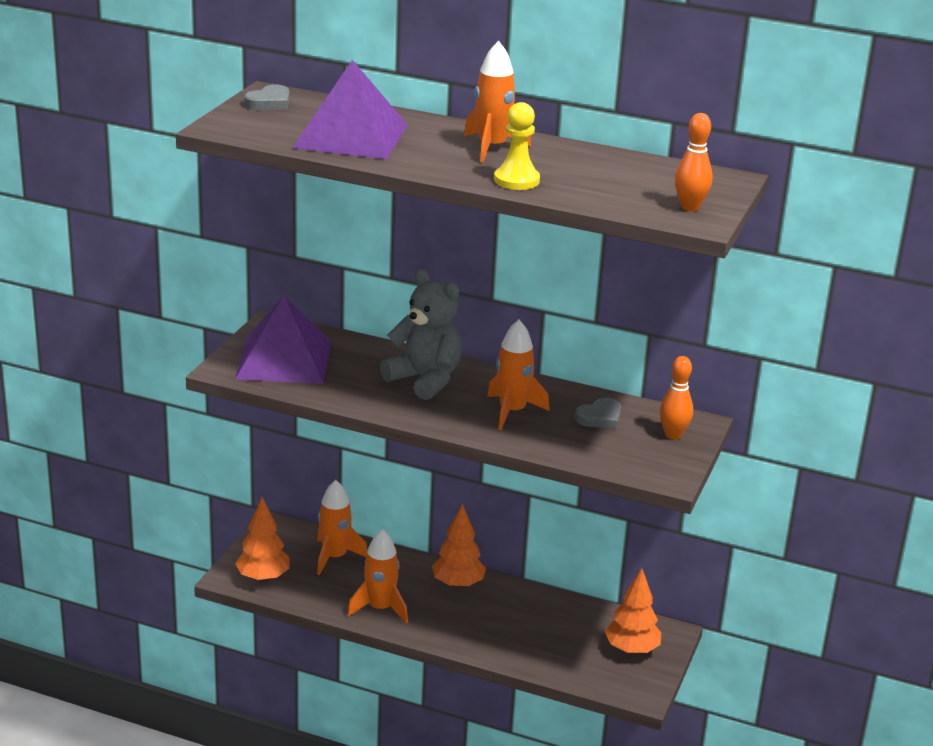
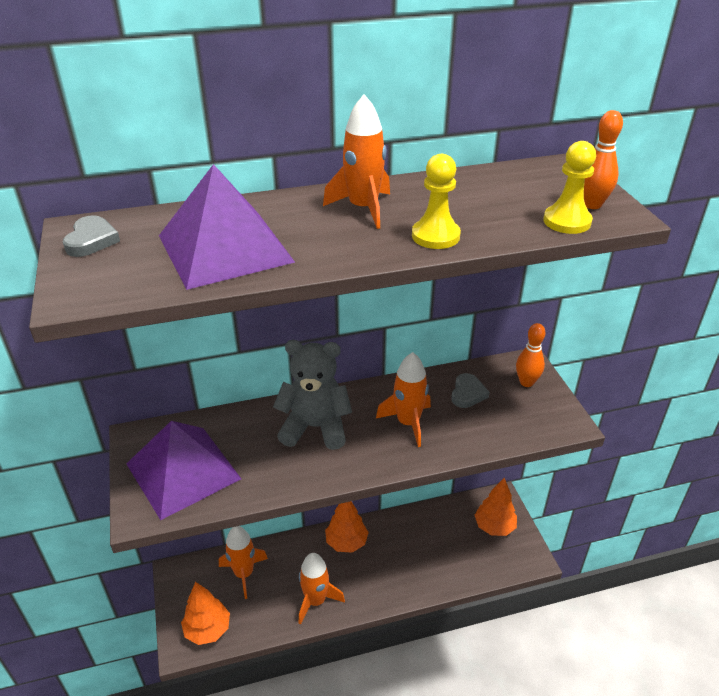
camera: 35 degrees left, 10 degrees up
(642, 208) = (567, 221): none -> yellow pawn

